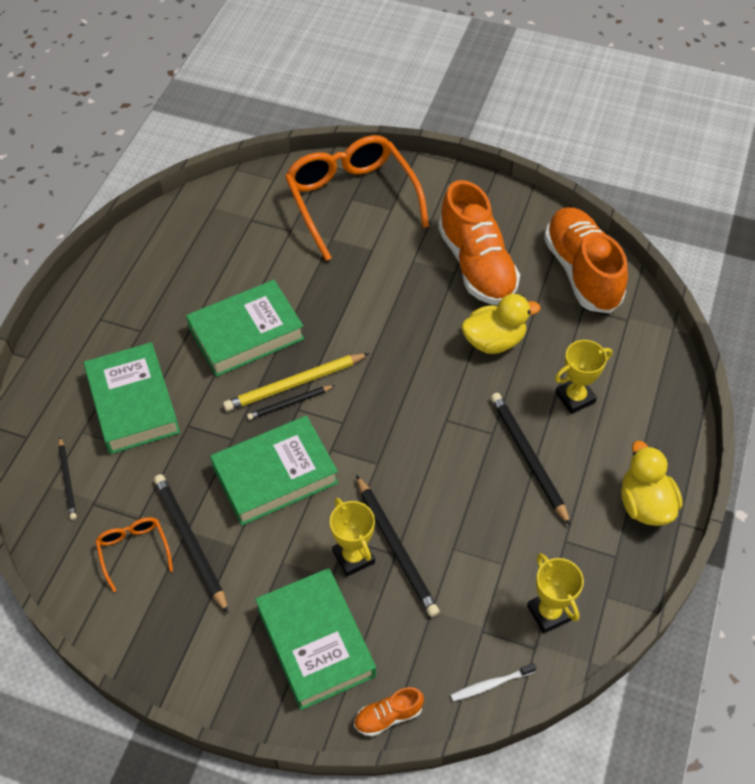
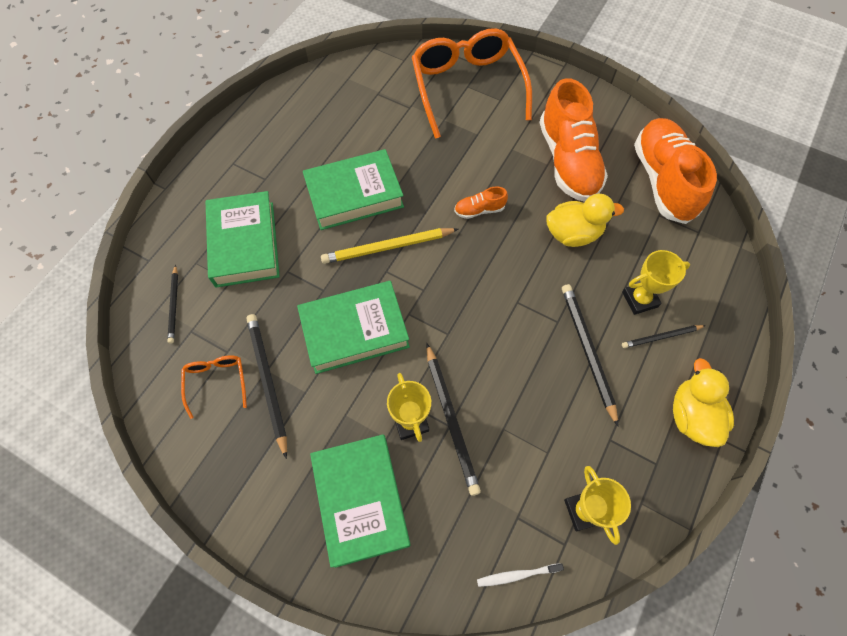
camera: 10 degrees right, 10 degrees up
(290, 404) = (380, 265): black pencil -> black pencil (661, 337)
(388, 716) = (414, 589): orange shoe -> orange shoe (479, 210)

